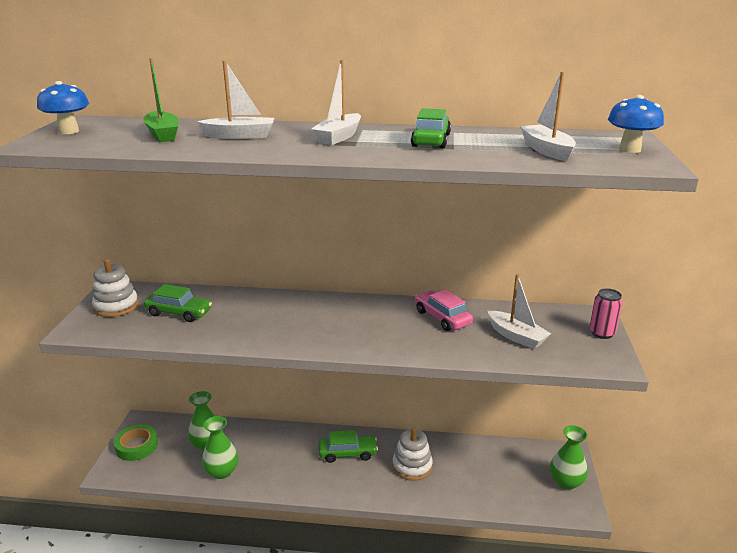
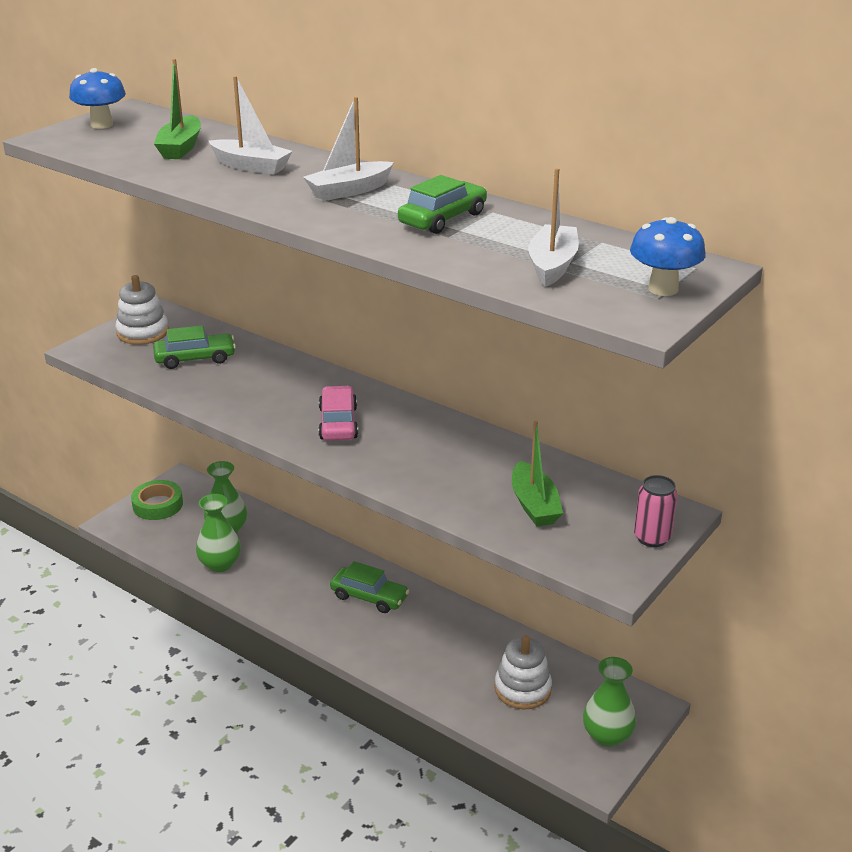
camera: 30 degrees right, 5 degrees up
(179, 313) = (195, 358): green car -> green car turned 60 degrees counterclockwise
(412, 466) = (431, 640): white stacking toy -> white stacking toy (522, 689)
(442, 317) = (472, 453): pink car -> pink car (338, 423)
(516, 336) = (534, 505): white boat -> green boat

